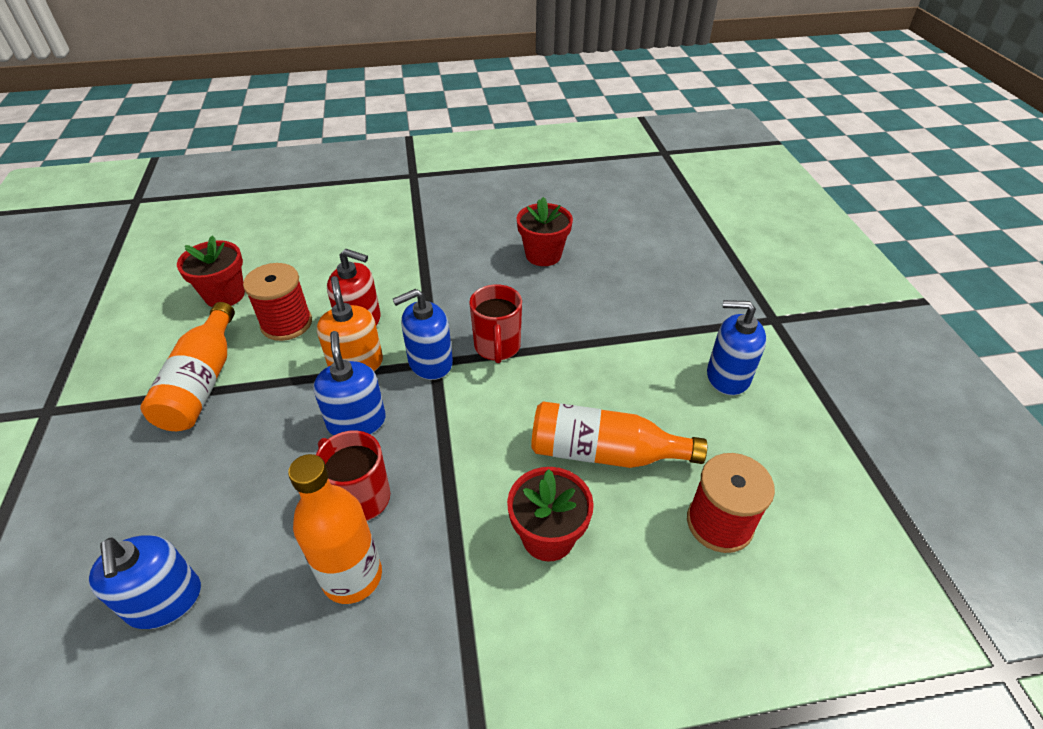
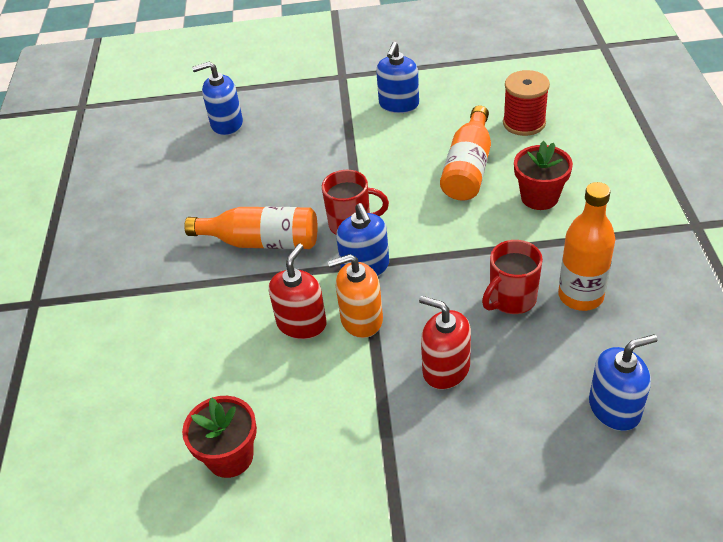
camera: 80 degrees left, 0 degrees up
(202, 382) = (374, 443): orange bottle -> orange bottle (262, 242)
(273, 434) = (446, 369): none -> red soap dispenser
(286, 323) = (292, 385): red spool -> none
(356, 422) = (433, 310): blue soap dispenser -> blue soap dispenser (226, 124)
(543, 255) = (228, 194): red flower pot -> none

